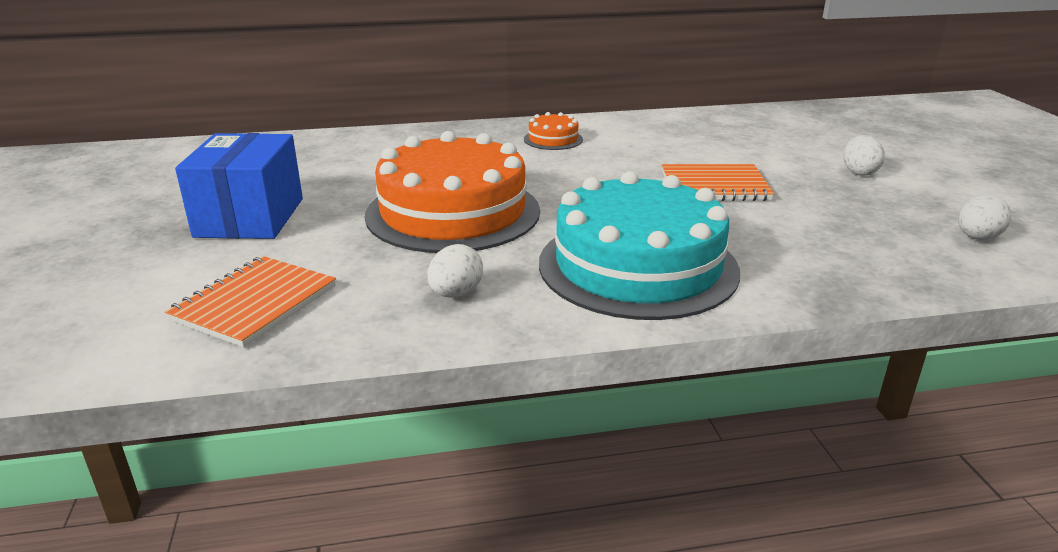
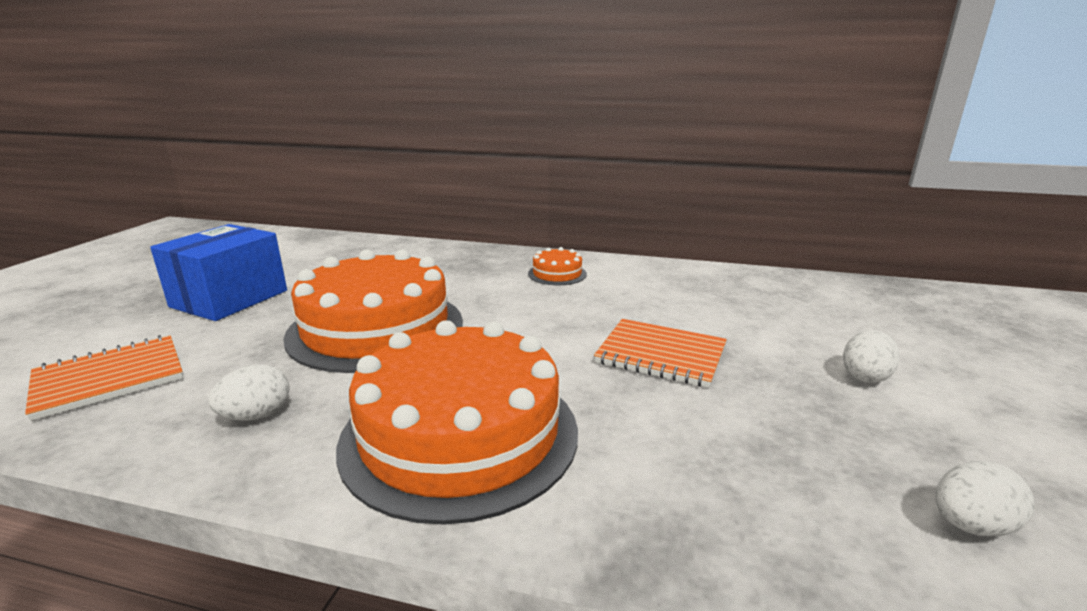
camera: 25 degrees right, 5 degrees down
(638, 266) = (460, 434): turquoise cake -> orange cake

